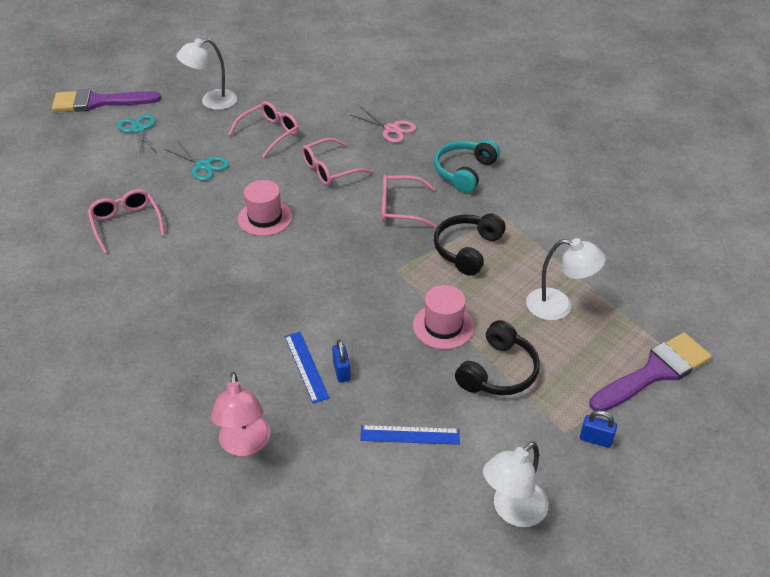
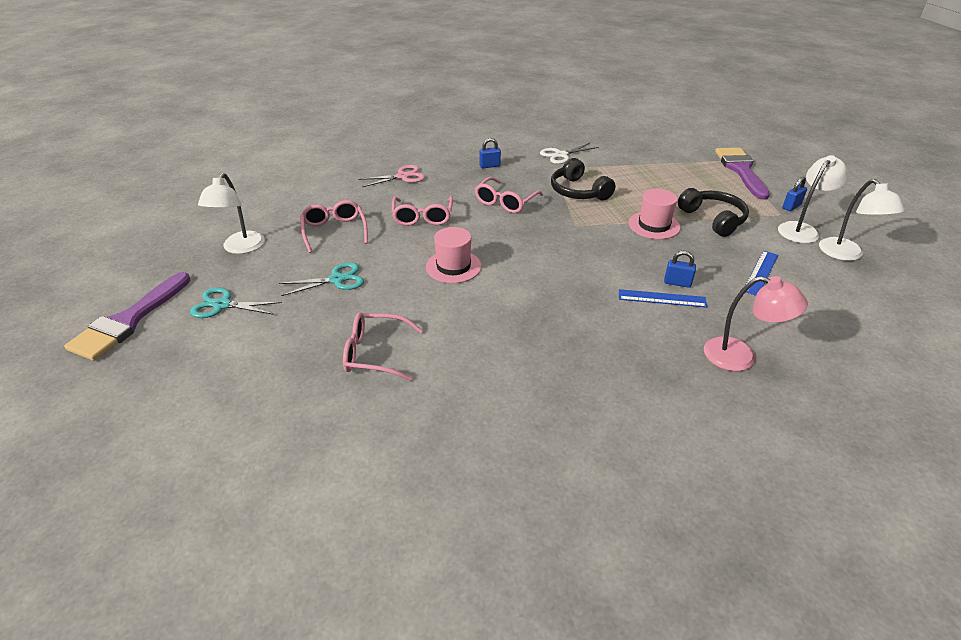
camera: 60 degrees left, 5 degrees down
(464, 172) = (489, 166): turquoise headphones -> blue padlock
(539, 211) = (561, 155): none -> white scissors
(558, 306) = (662, 179): white lamp -> white lamp (802, 229)

